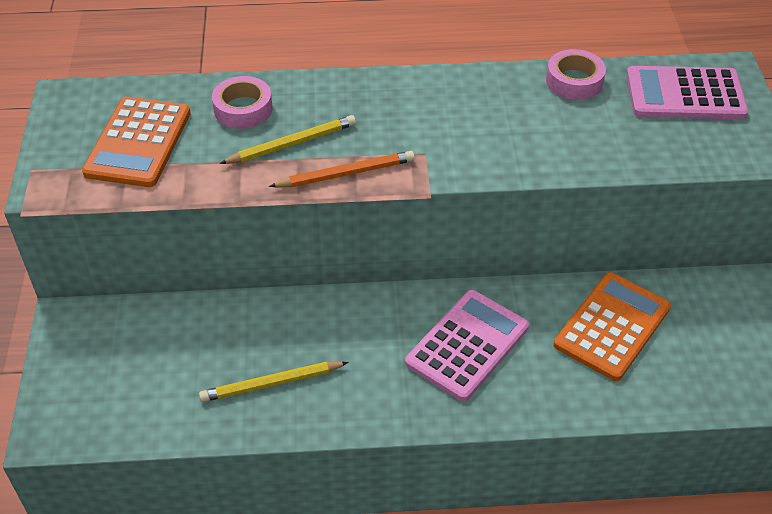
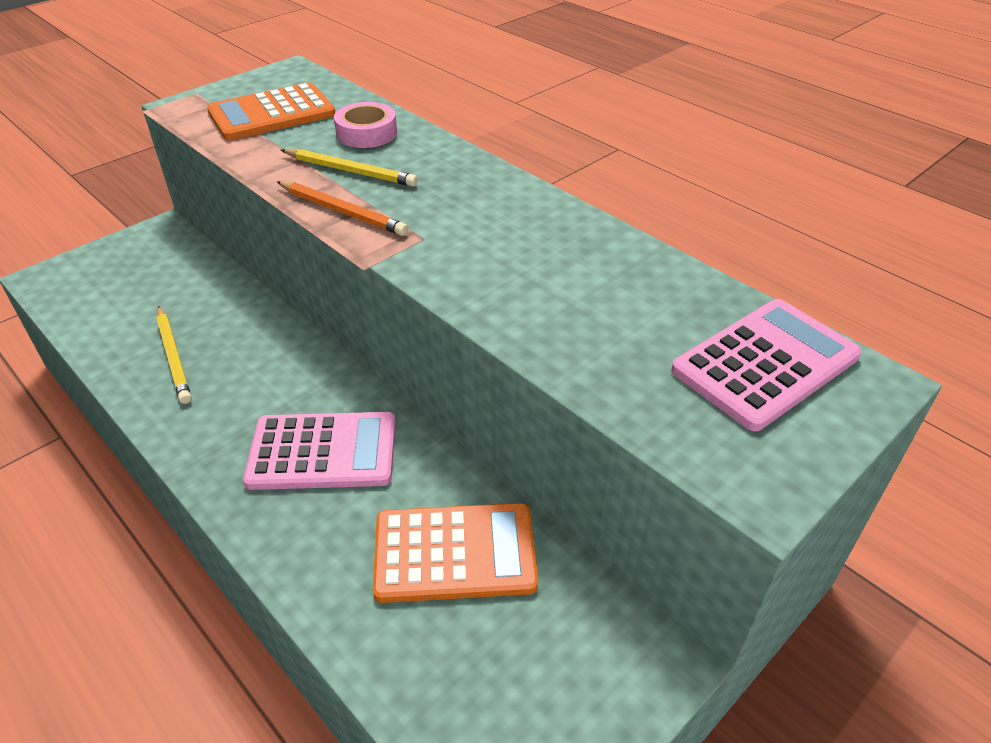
camera: 50 degrees right, 5 degrees down
(271, 383) = (173, 356): yellow pencil -> yellow pencil turned 150 degrees counterclockwise
(574, 81) = (661, 275): pink tape -> none
(685, 94) = (765, 364): pink calculator -> pink calculator turned 90 degrees clockwise

